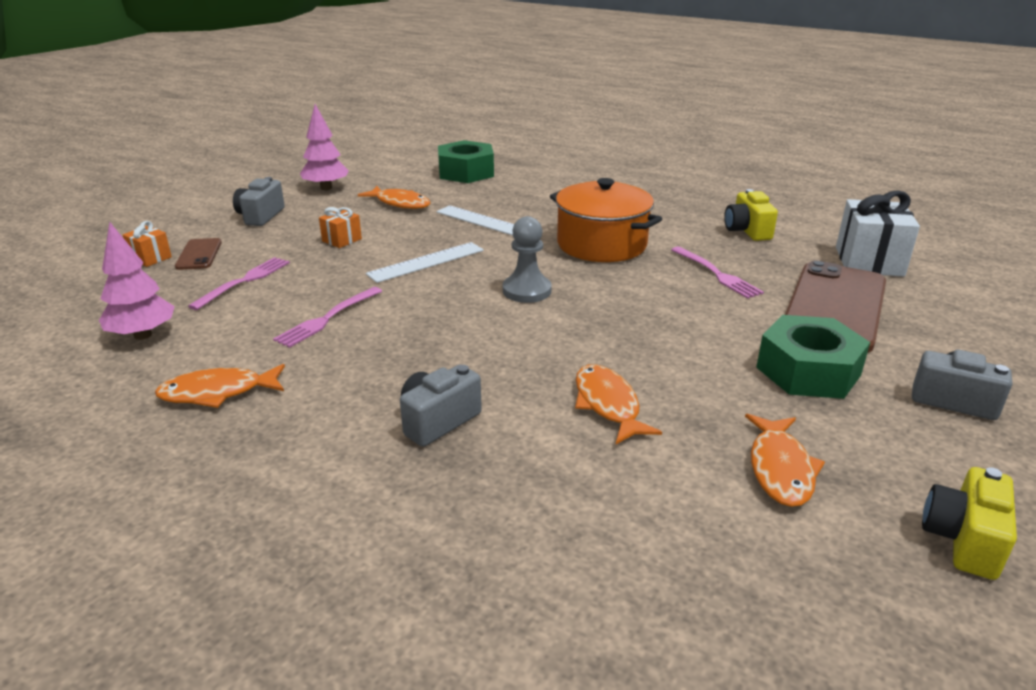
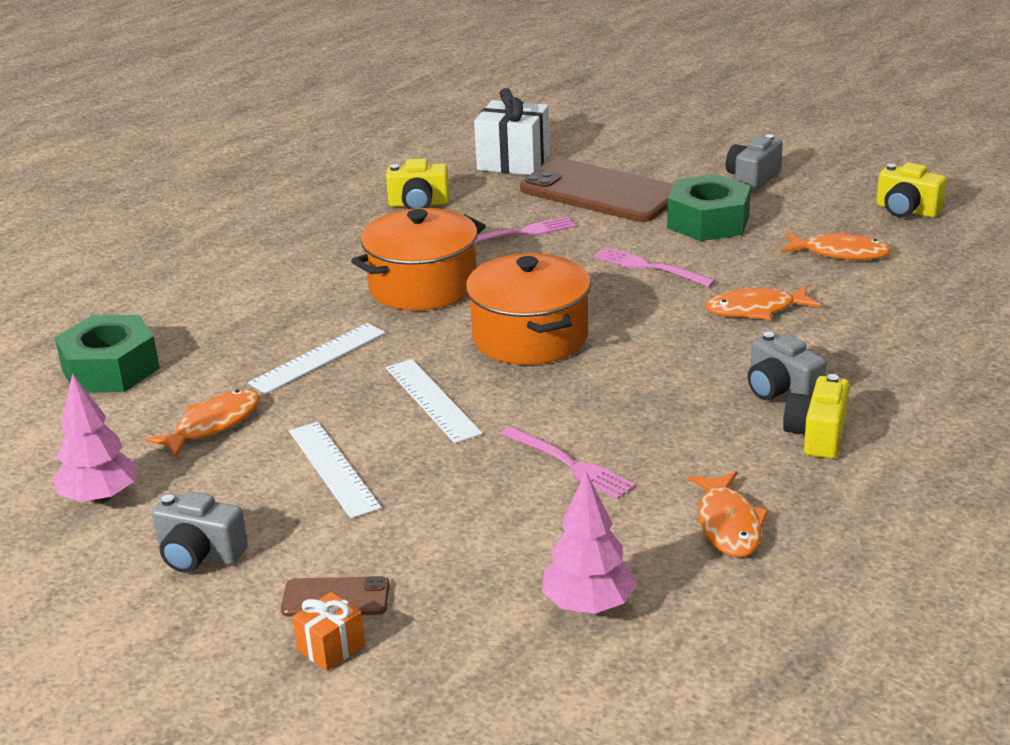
camera: 80 degrees left, 0 degrees up
(244, 281) = (446, 541): pink fork -> pink fork (648, 267)
(342, 240) = (333, 469): orange gift -> white ruler
(350, 443) = (817, 436): none -> yellow camera
(527, 291) = (530, 337): grey pawn -> orange pot

